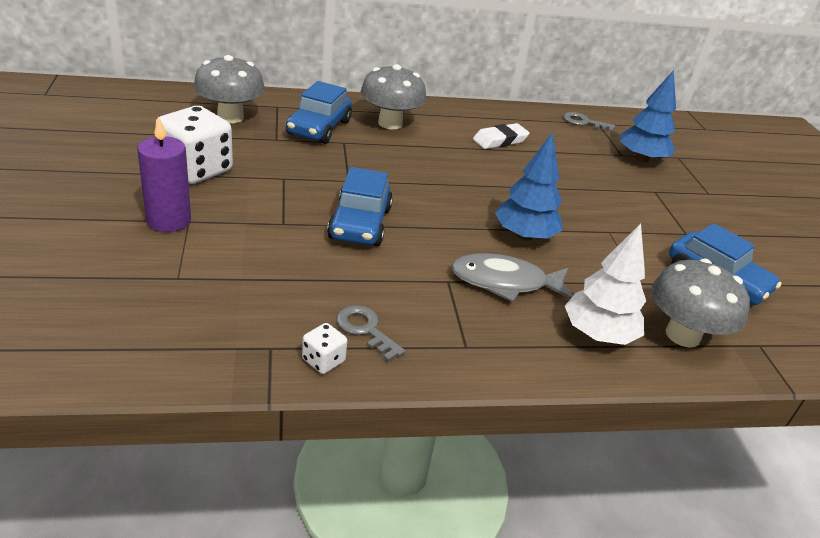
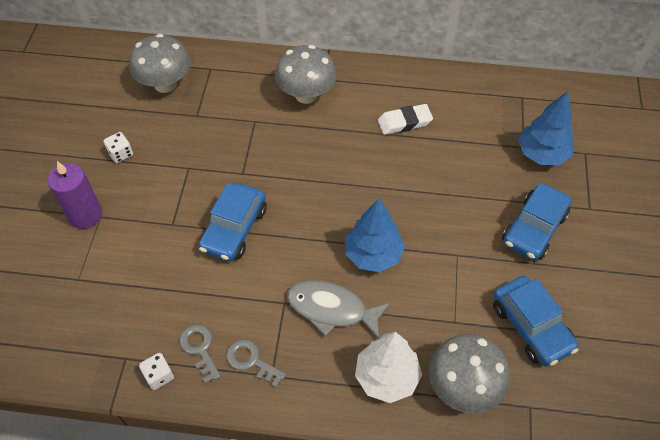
camera: 20 degrees right, 20 degrees up
(196, 169) = (121, 154): white dice -> white dice, size x0.45
(319, 128) = (238, 100): blue car -> blue car (533, 229)
(584, 122) = (506, 96): grey key -> grey key (251, 361)

